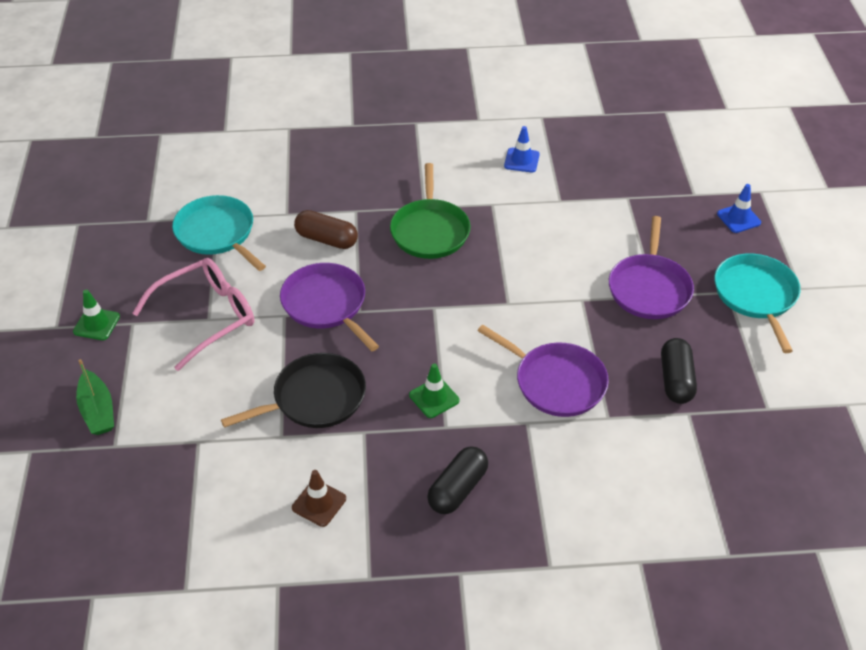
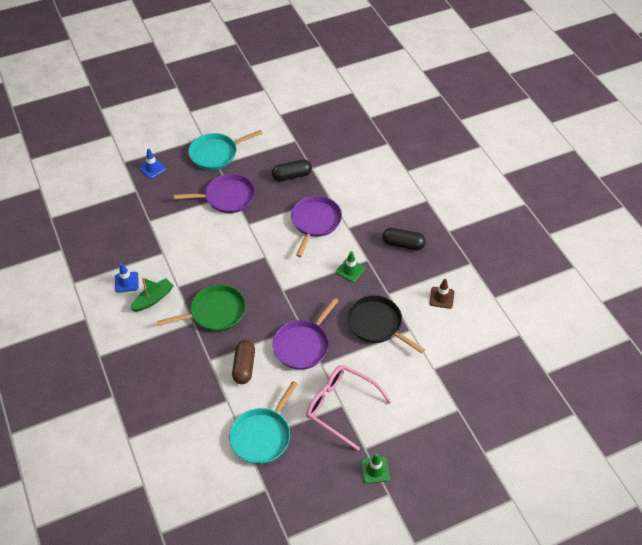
camera: 110 degrees left, 5 degrees up
(98, 410) = (439, 431): green boat -> green boat (153, 299)

